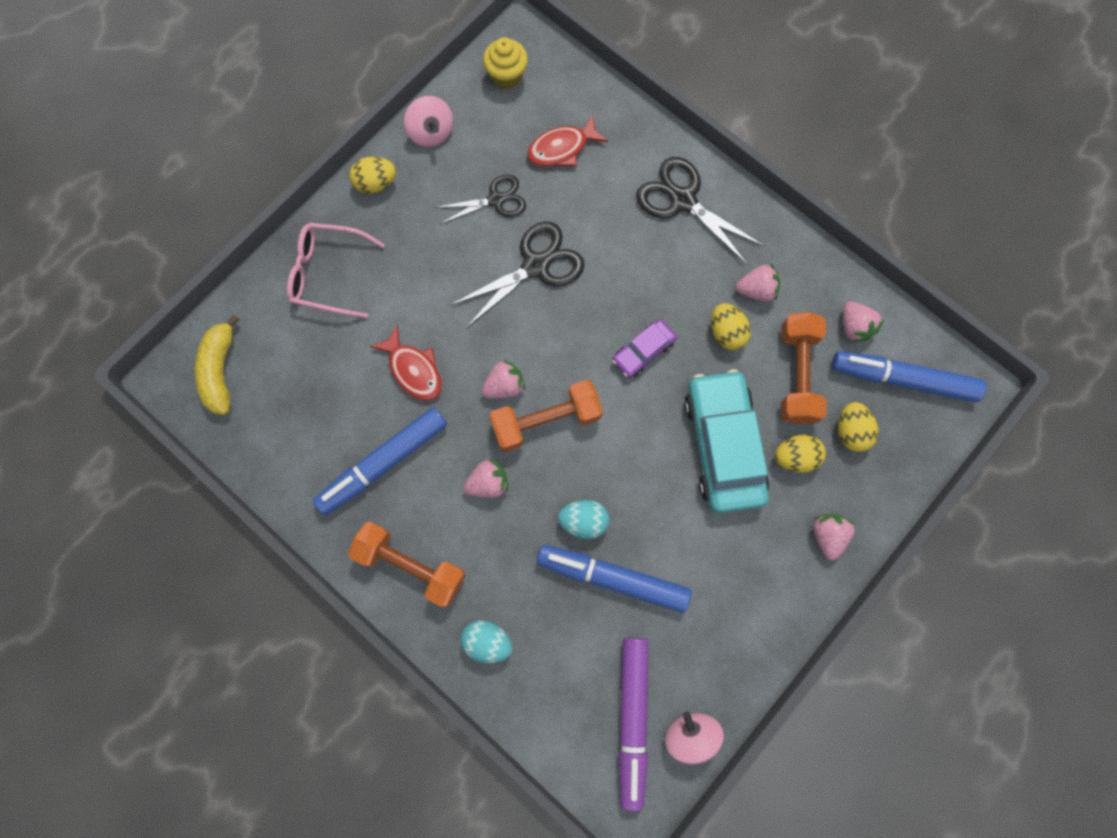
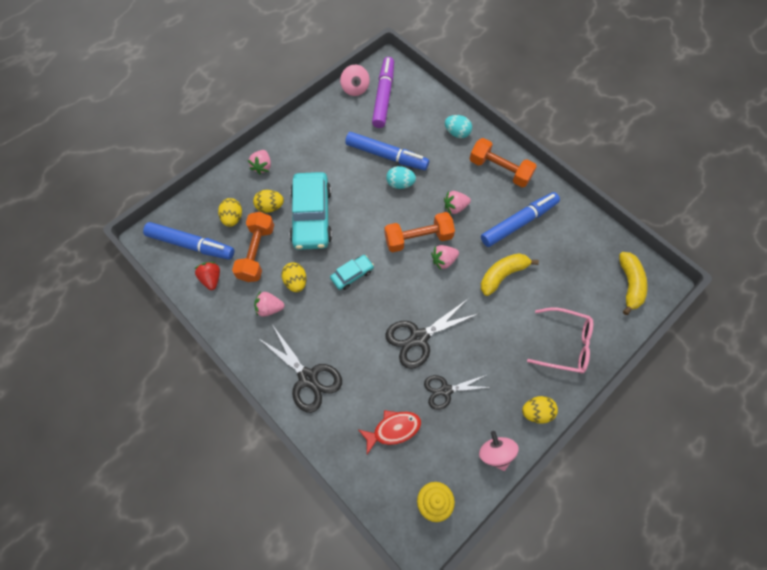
camera: 175 degrees left, 10 degrees down
(413, 370) = (502, 275): red fish -> yellow banana
(643, 351) = (352, 274): purple car -> turquoise car
(854, 327) = (211, 279): pink strawberry -> red strawberry

